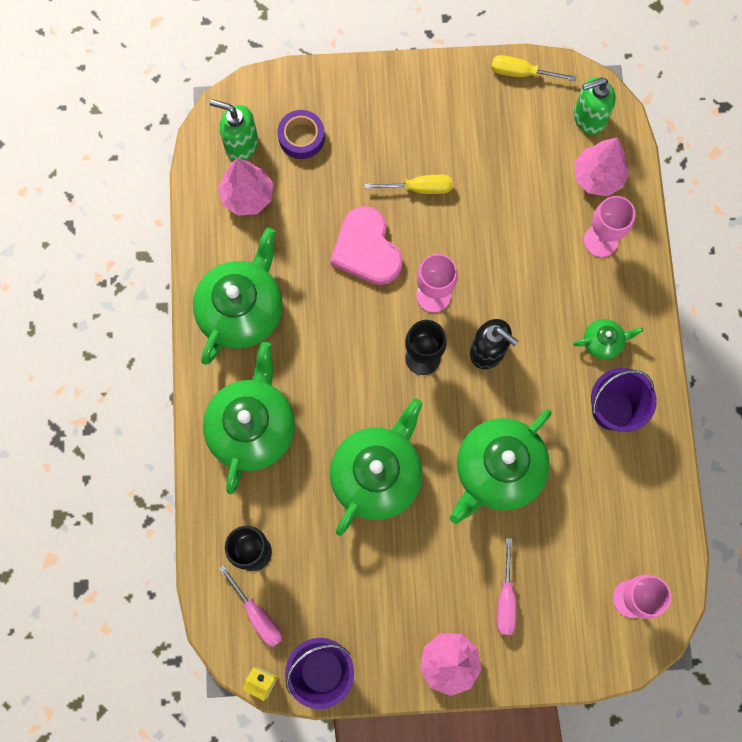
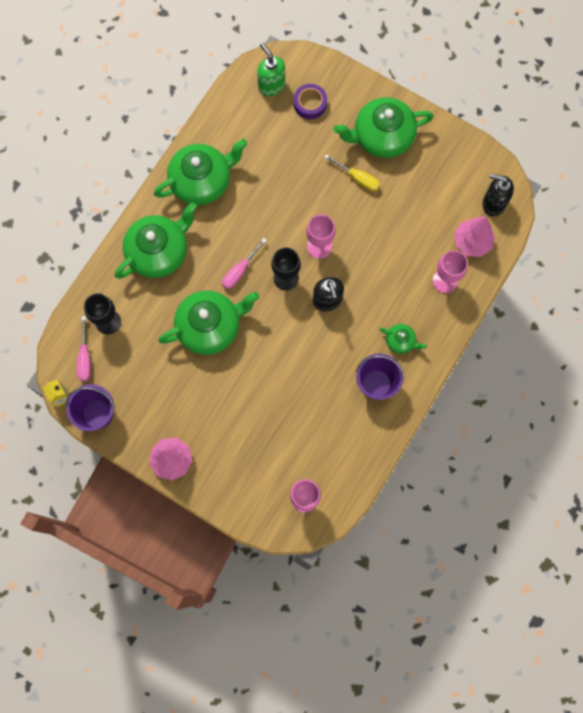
camera: 35 degrees right, 0 degrees up
(247, 196) = (253, 118): pink tree -> none
(366, 249) = (300, 194): pink heart -> none
(498, 470) = (281, 372): green teapot -> green teapot (382, 136)
(505, 599) = (231, 448): pink screwdriver -> pink screwdriver (239, 271)
(521, 73) = (471, 150): yellow screwdriver -> none
(588, 118) = (493, 203): green soap dispenser -> black soap dispenser

